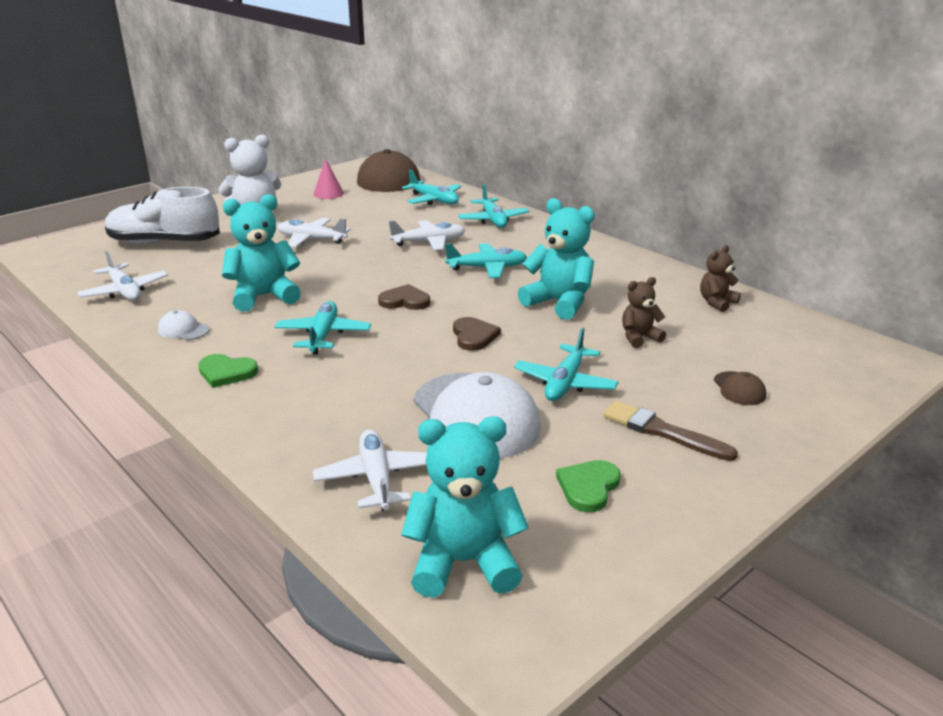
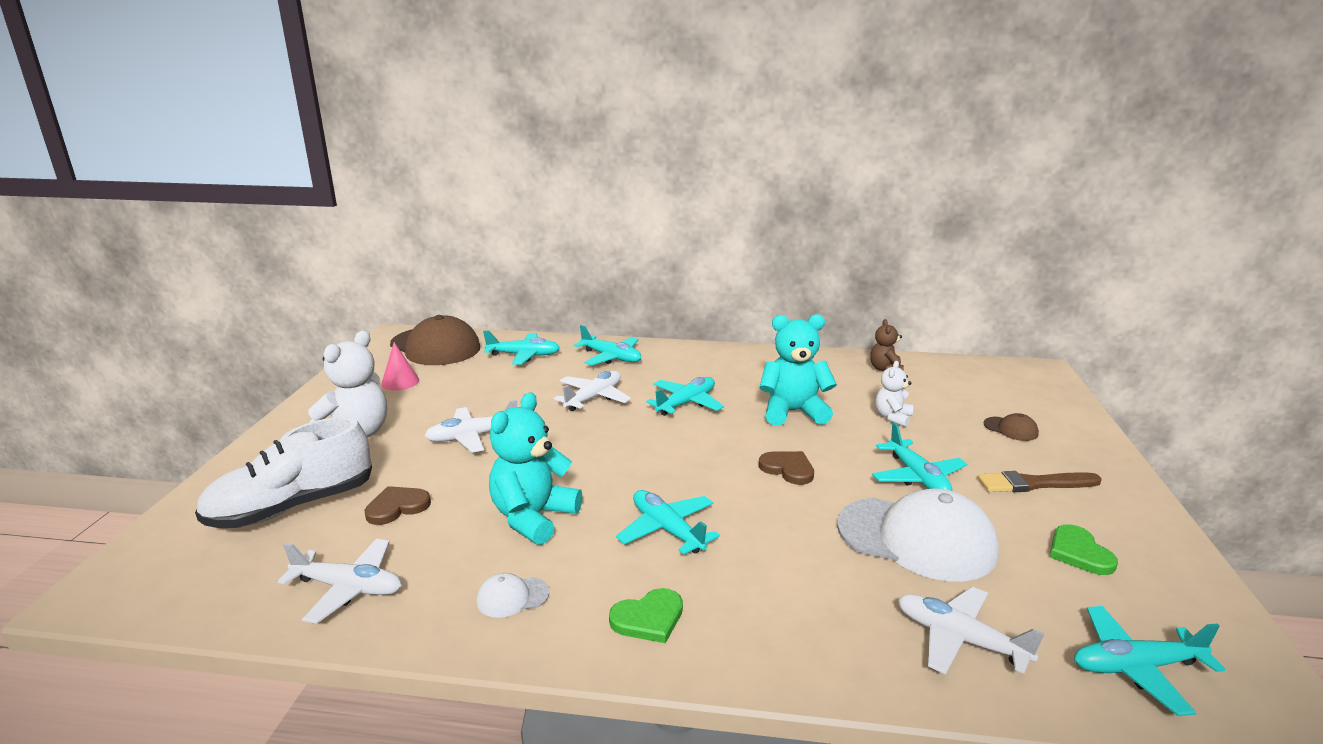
camera: 40 degrees left, 5 degrees down
(405, 301) = (675, 462): brown heart -> brown heart (397, 507)
(464, 562) = (1135, 667): turquoise teddy bear -> turquoise plane
(639, 338) = (892, 417): brown teddy bear -> white teddy bear

